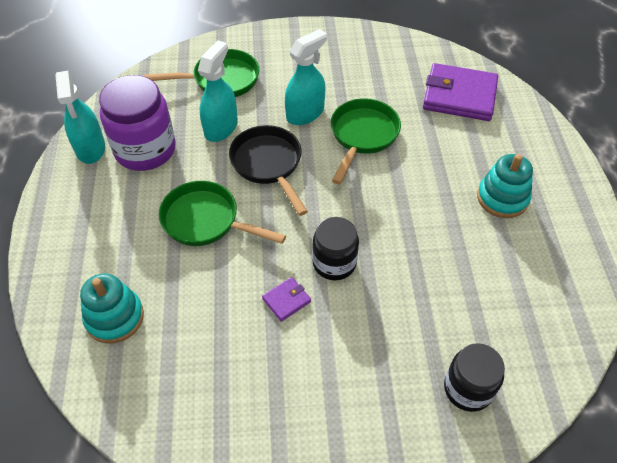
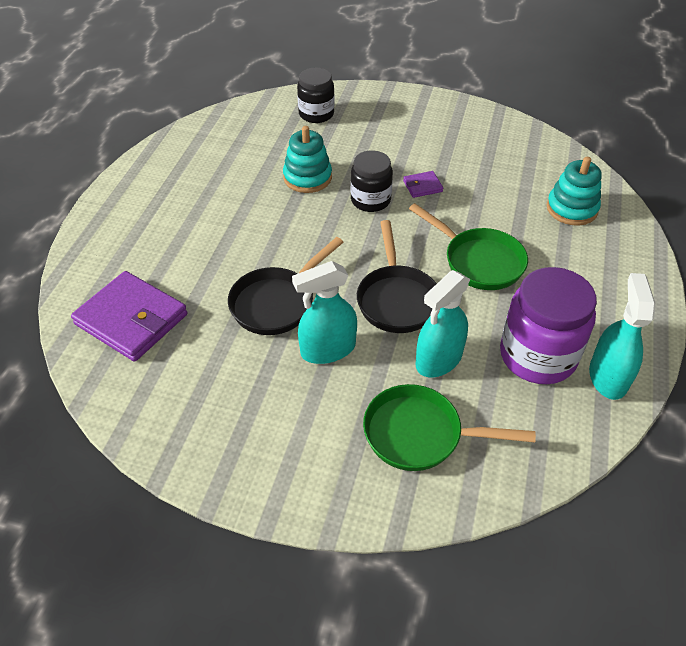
camera: 160 degrees left, 5 degrees down
(362, 136) = (277, 302): green pan -> black pan
(502, 198) = (186, 209): turquoise stacking toy -> turquoise stacking toy (307, 177)

